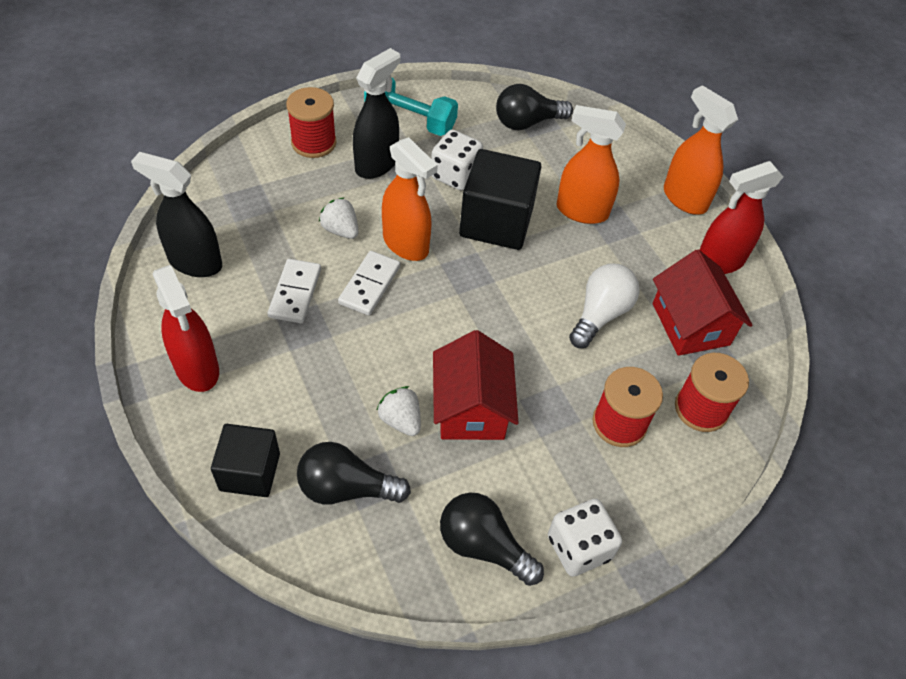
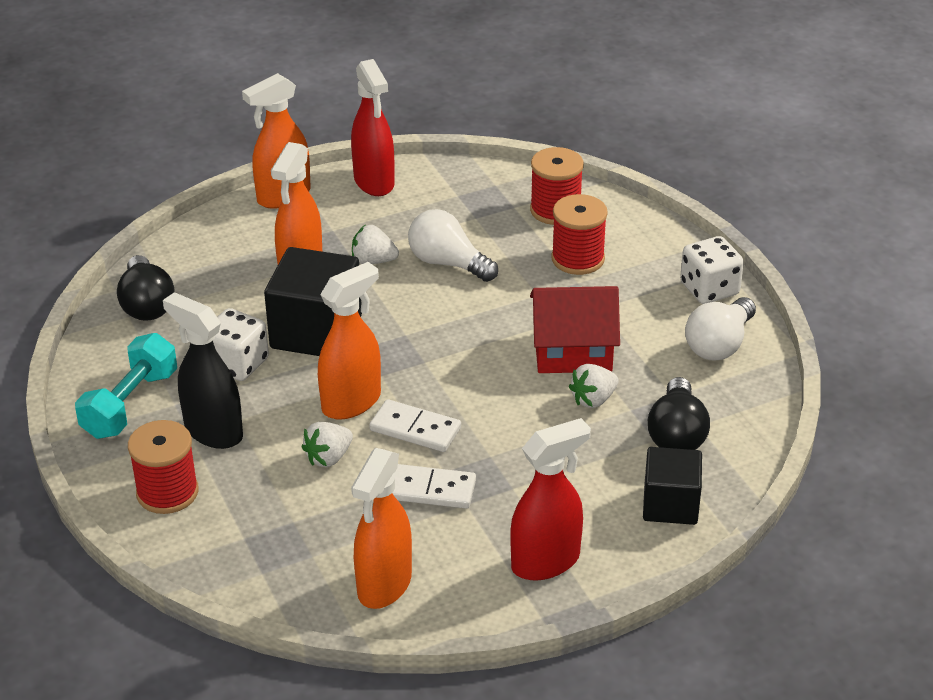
camera: 85 degrees left, 15 degrees down
(195, 262) = (384, 585): black spray bottle -> orange spray bottle
(483, 546) = (719, 344): black light bulb -> white light bulb
(598, 260) = (373, 261): none -> white strawberry
(690, 324) = (456, 207): red house -> none

